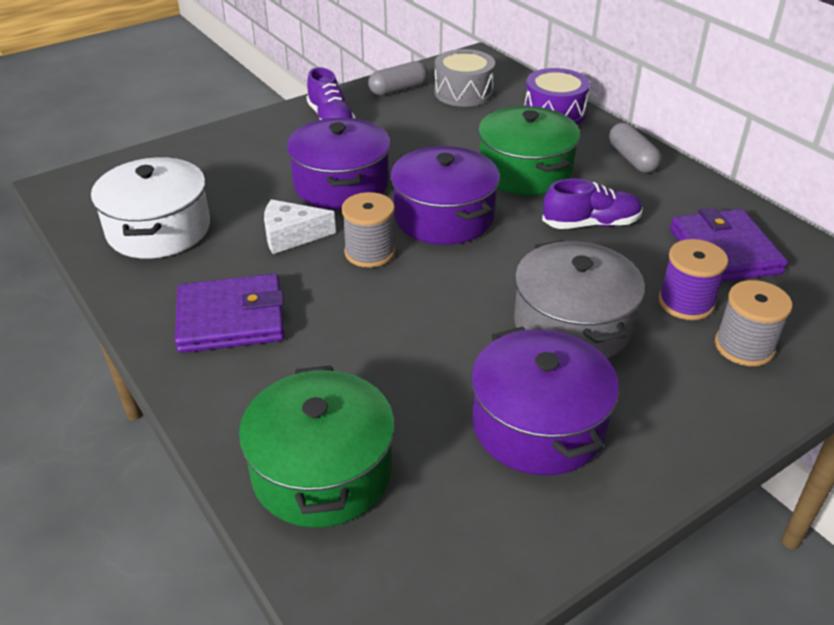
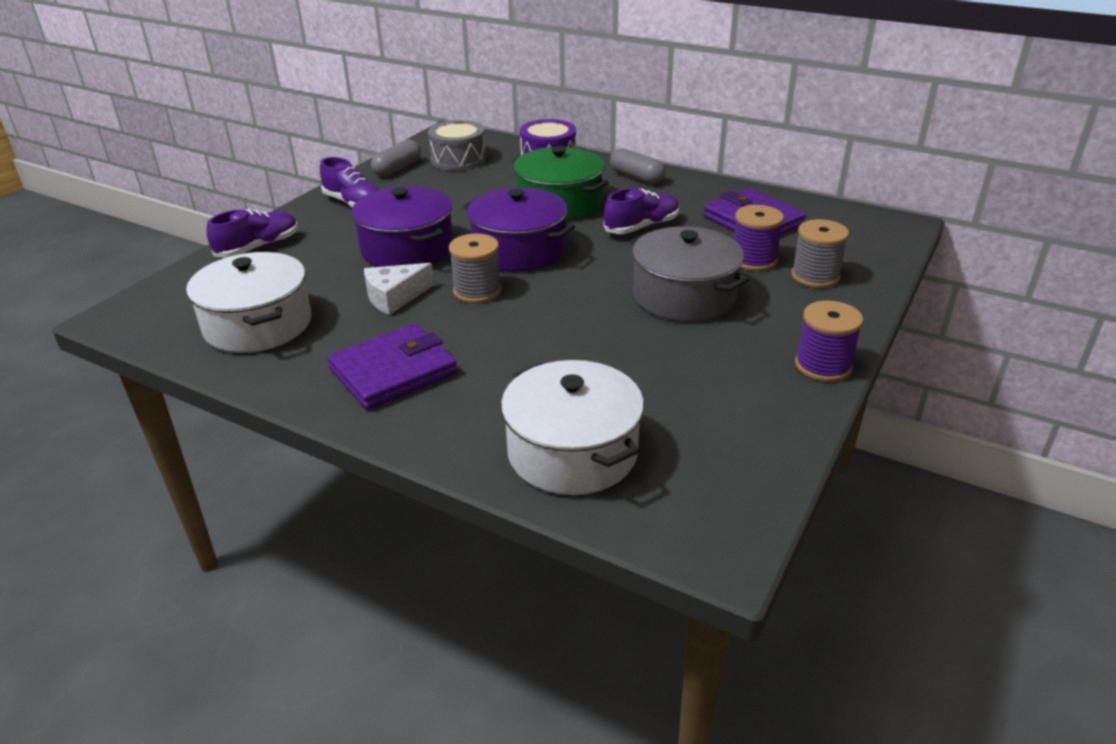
camera: 25 degrees left, 5 degrees down
(217, 146) = (258, 248): none -> purple shoe
(322, 471) = (572, 452): green pot -> white pot
(538, 425) = (714, 367): purple pot -> none
(663, 467) = (823, 366): none -> purple spool

